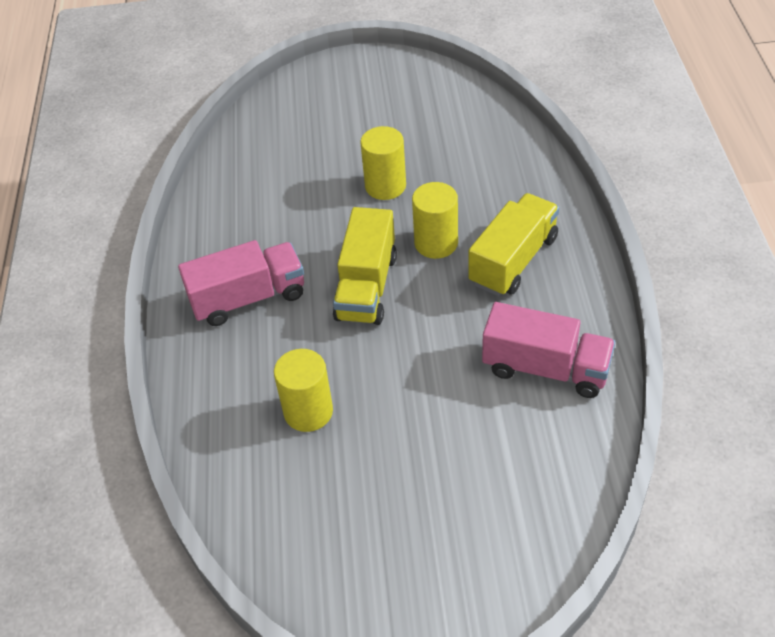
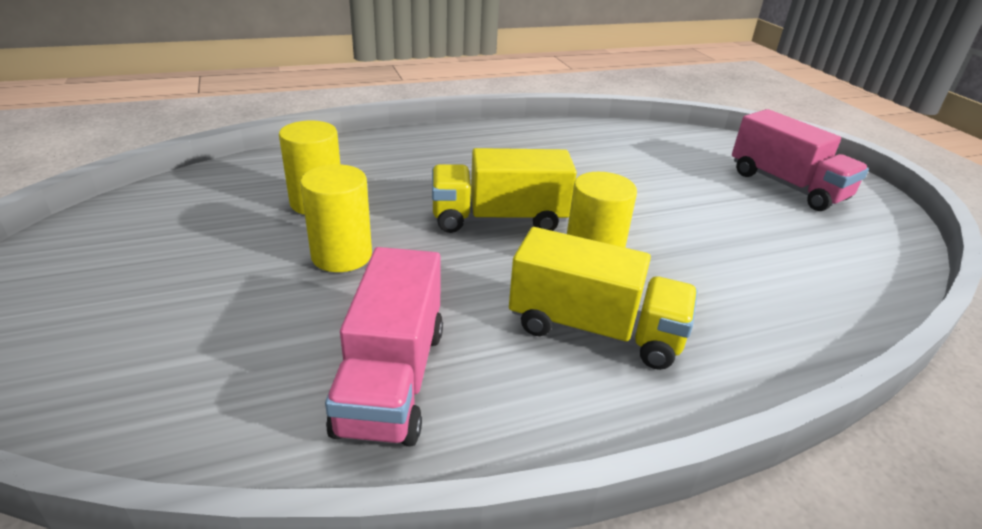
camera: 70 degrees right, 15 degrees down
(248, 298) = (460, 159): pink truck -> pink truck (787, 186)
(385, 186) = (664, 216): yellow cylinder -> yellow cylinder (341, 256)

